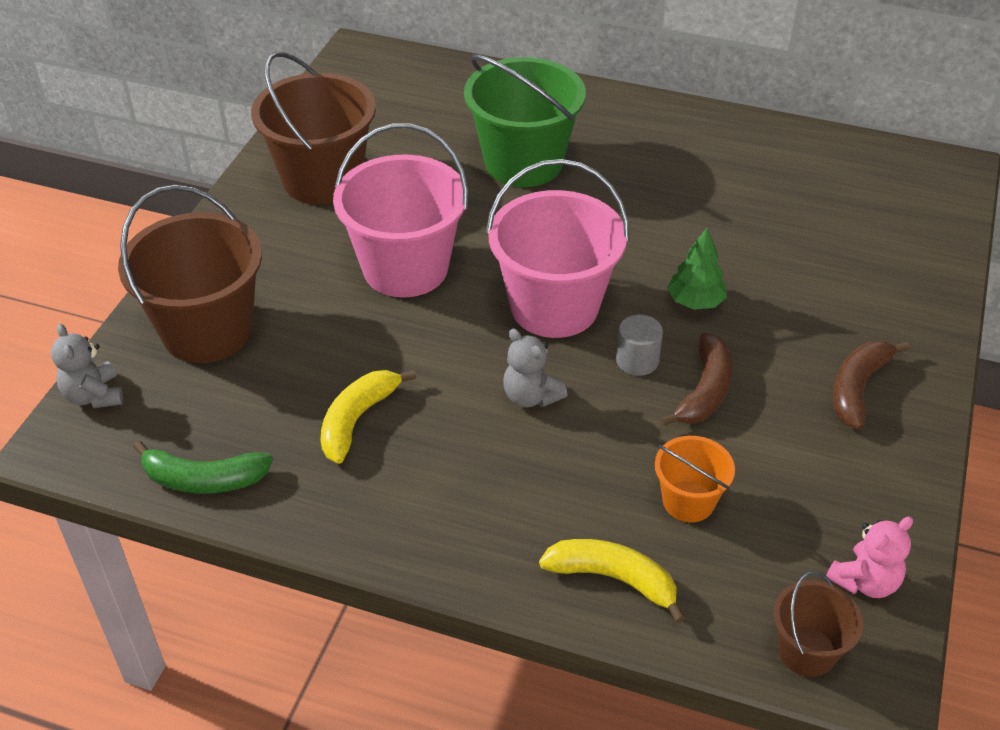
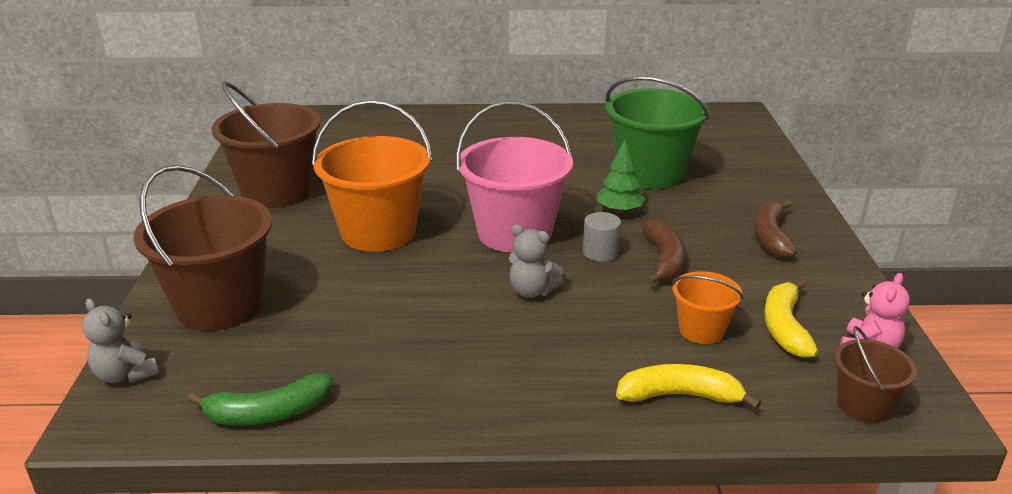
camera: 20 degrees left, 15 degrees down
(357, 420) = (392, 338): yellow banana -> yellow banana (784, 327)
(405, 268) = (378, 232): pink bucket -> orange bucket
(523, 162) = (437, 156): green bucket -> green bucket (650, 174)

